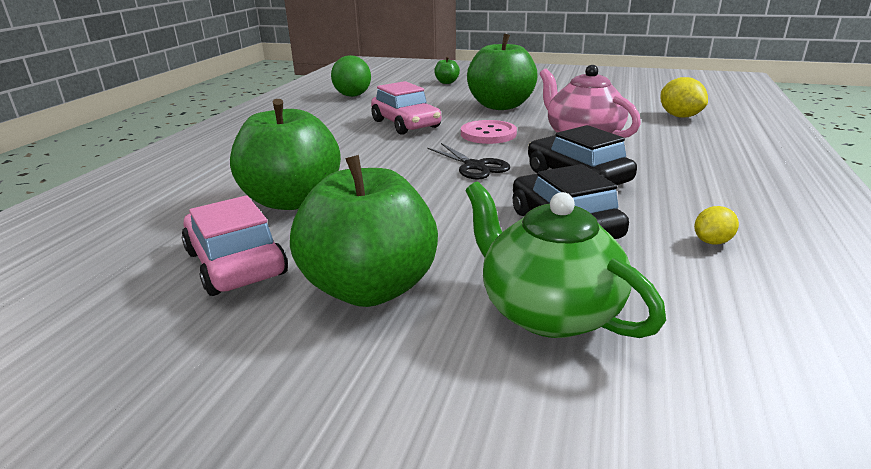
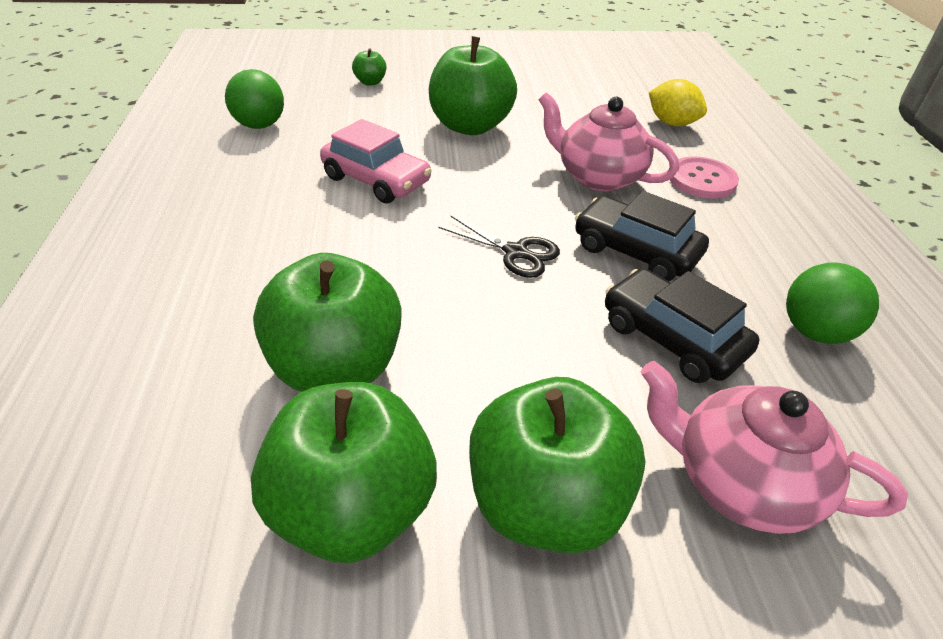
camera: 25 degrees left, 15 degrees up
(236, 263) = (353, 509): pink car -> green apple
(488, 134) = (491, 186): pink button -> pink button (702, 180)
(548, 311) = (740, 482): green teapot -> pink teapot
(712, 241) = (814, 331): yellow lemon -> green ball

